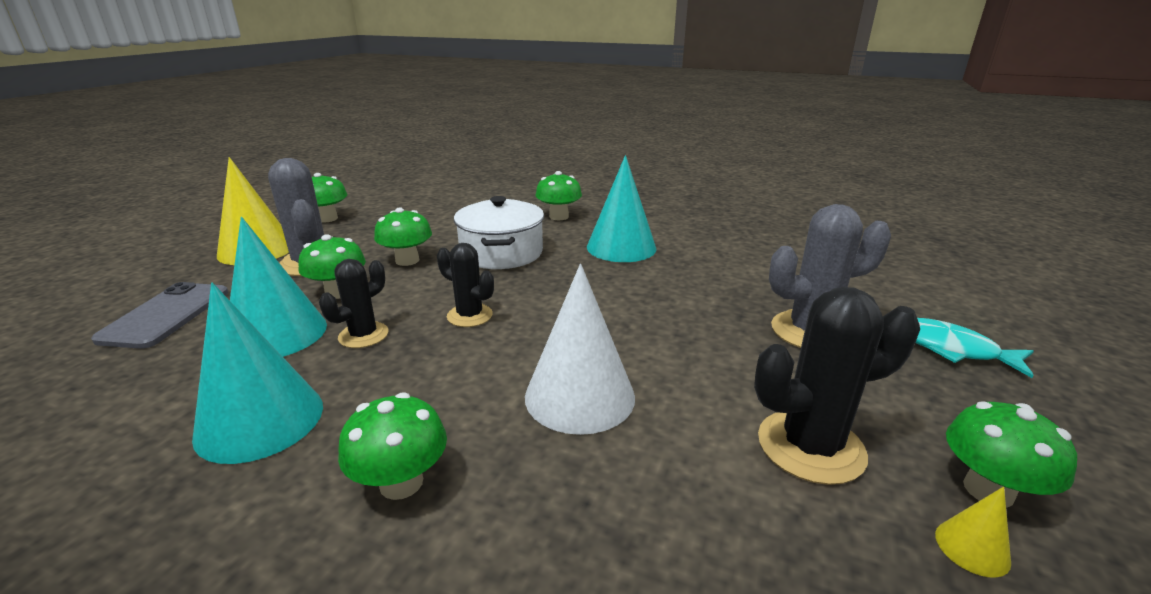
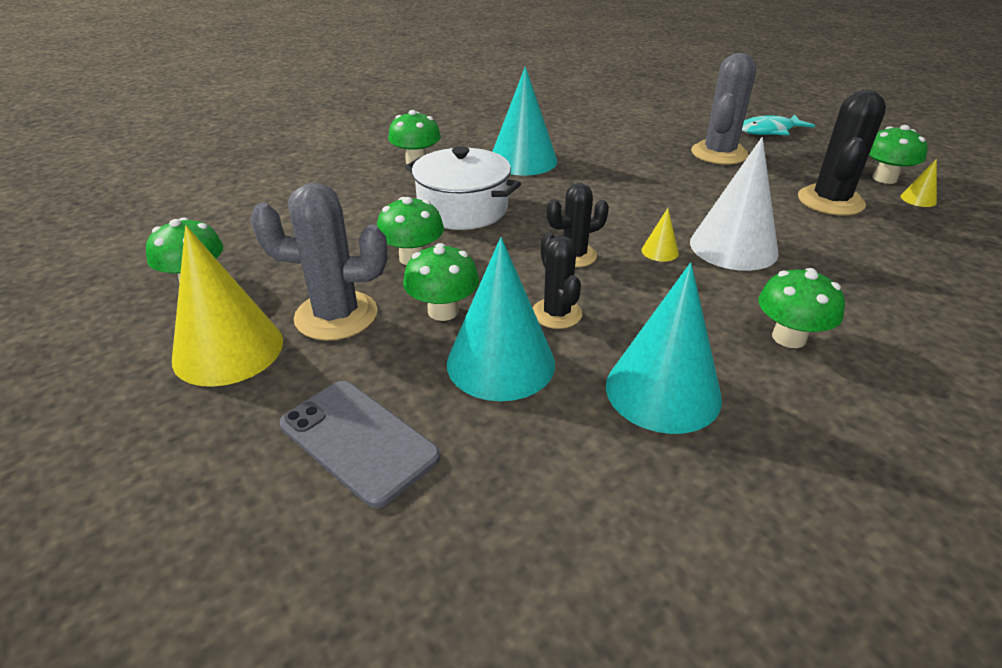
camera: 55 degrees left, 10 degrees up
(521, 354) = (660, 251): none -> yellow cone

